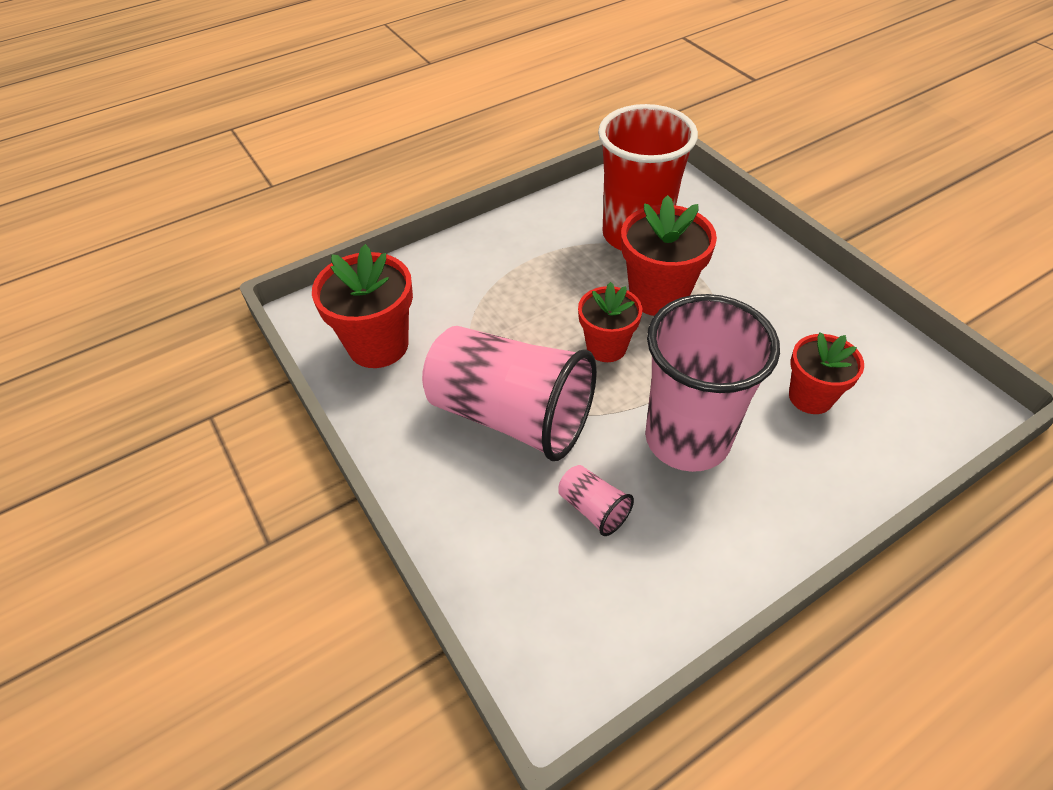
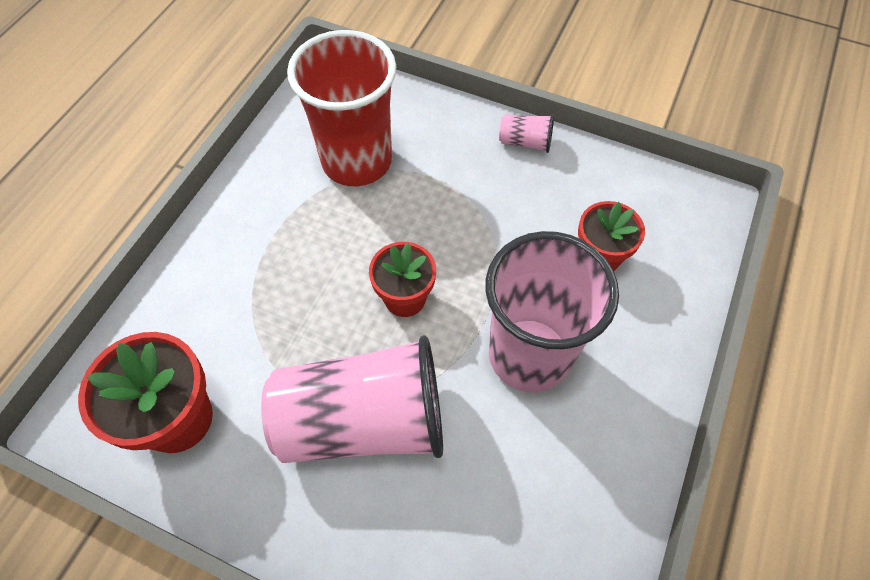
camera: 35 degrees left, 10 degrees up
(593, 508) = (495, 472): pink cup -> pink cup (525, 142)
(658, 296) = (417, 219): red flower pot -> none

